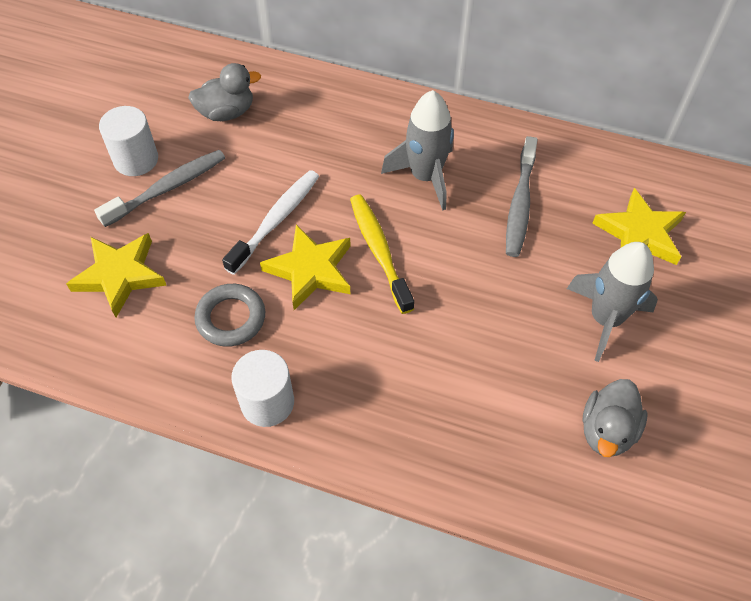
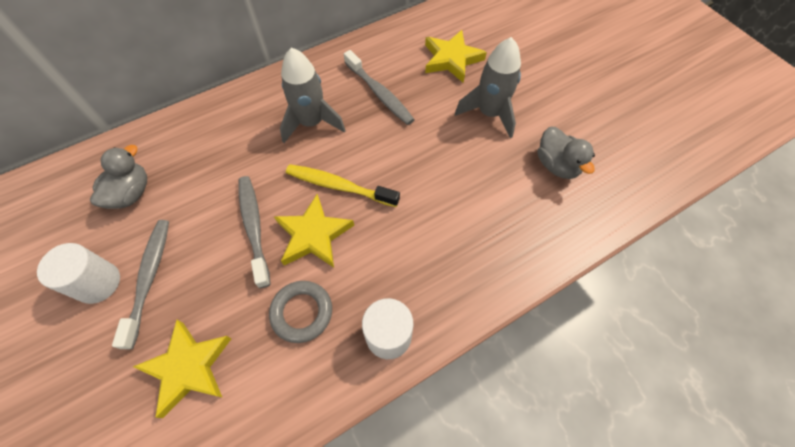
camera: 50 degrees left, 5 degrees up
(276, 220) = (254, 227): white toothbrush -> grey toothbrush

